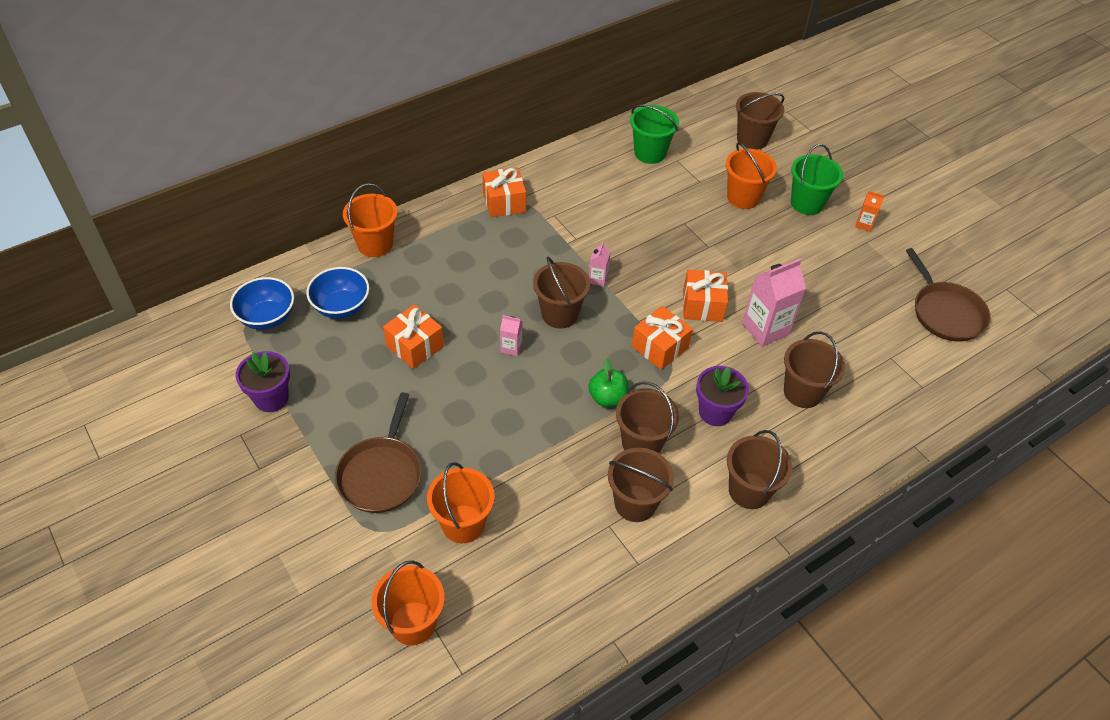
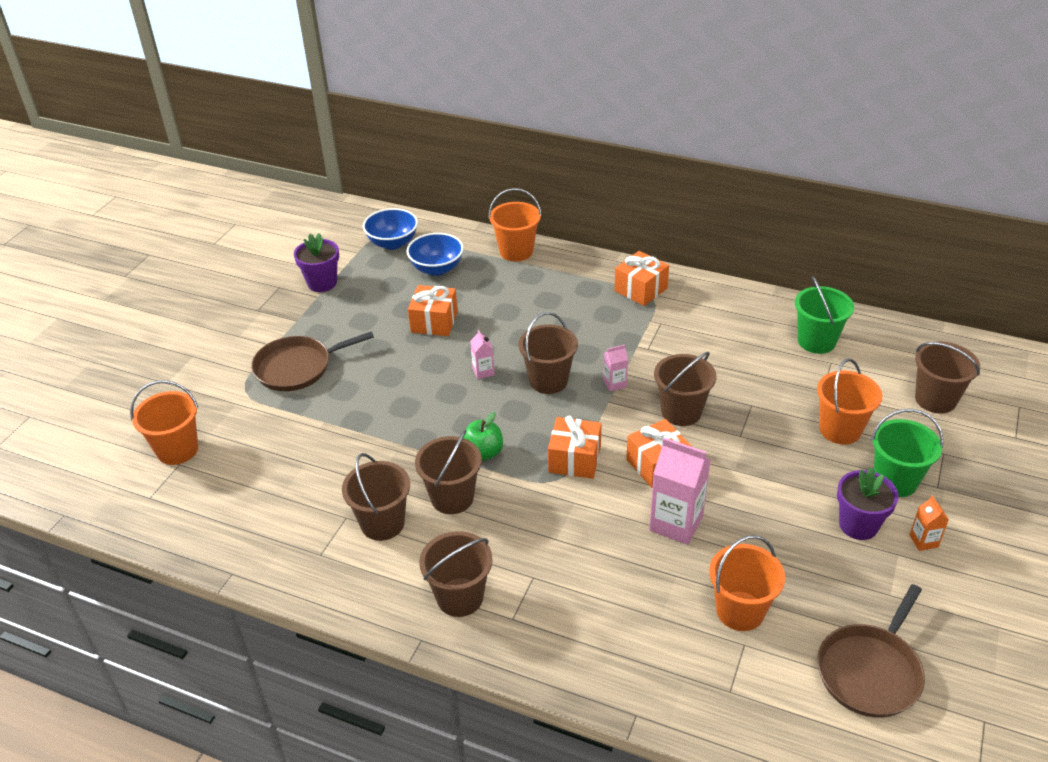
camera: 60 degrees right, 10 degrees down
(463, 524) = (284, 431): orange bucket -> orange bucket (740, 611)
(715, 412) = (533, 532): purple flower pot -> purple flower pot (858, 525)
(802, 392) = (620, 587): brown bucket -> brown bucket (681, 412)

